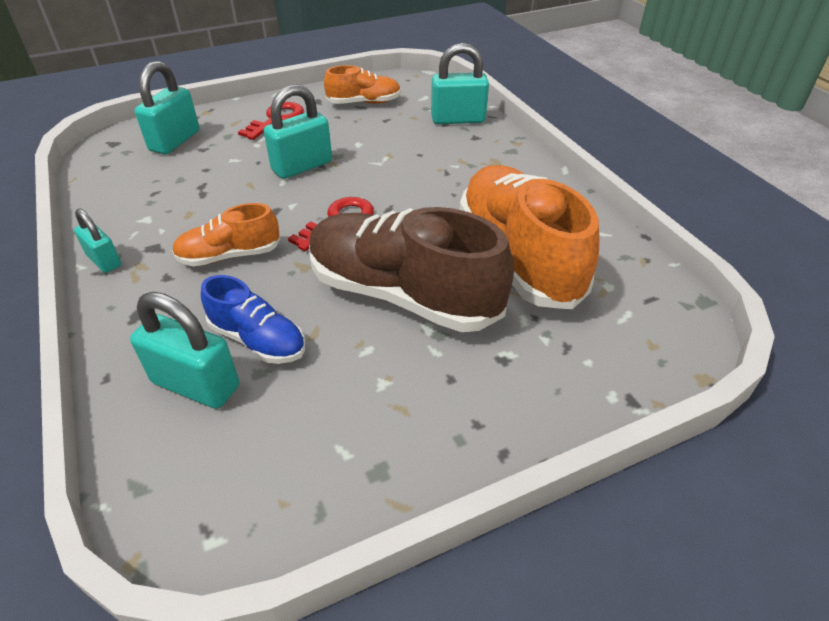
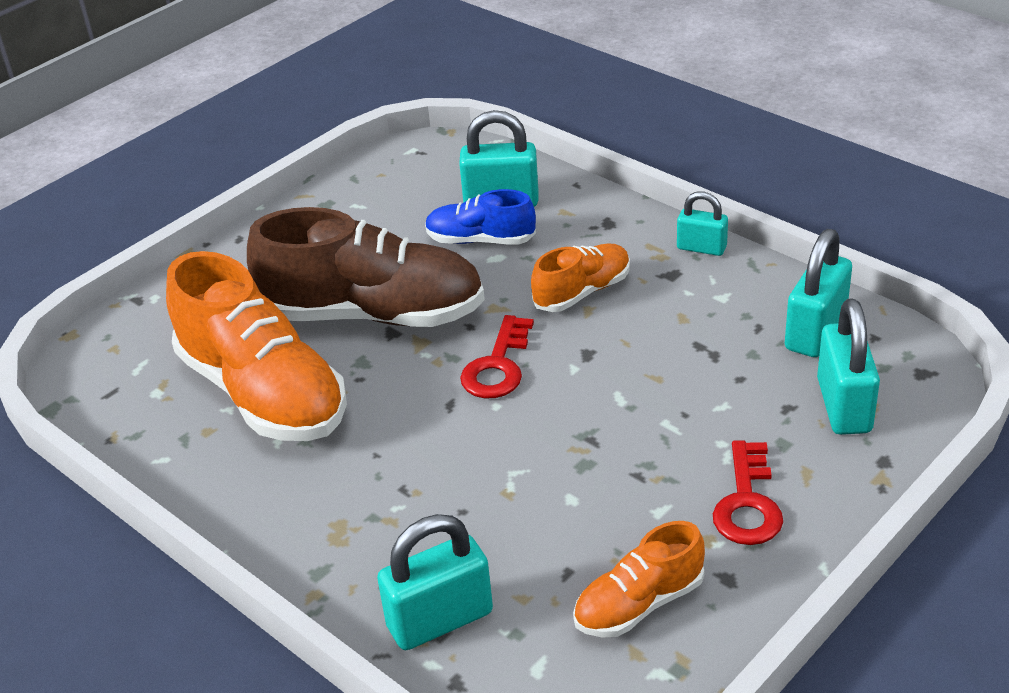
camera: 160 degrees right, 5 degrees down
(302, 166) = (616, 427): turquoise padlock -> turquoise padlock (815, 332)

